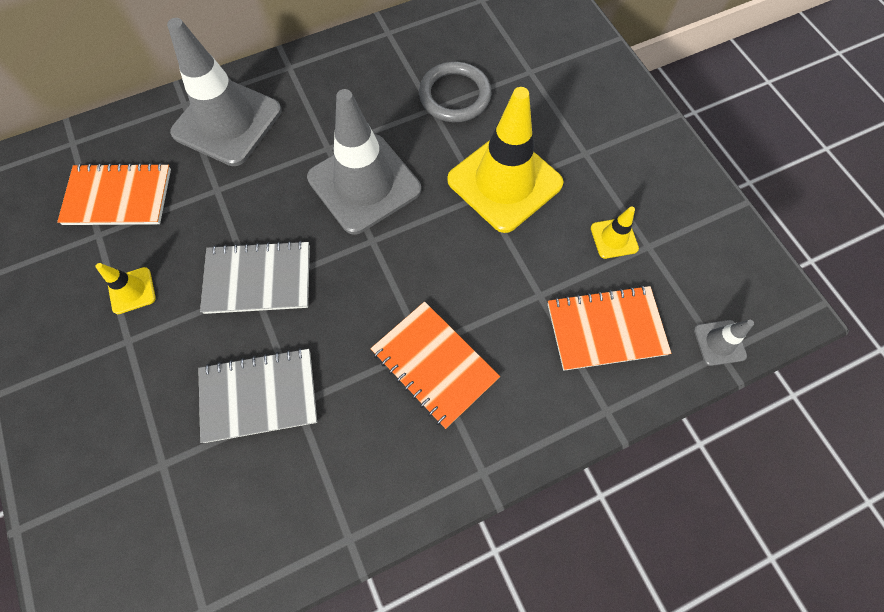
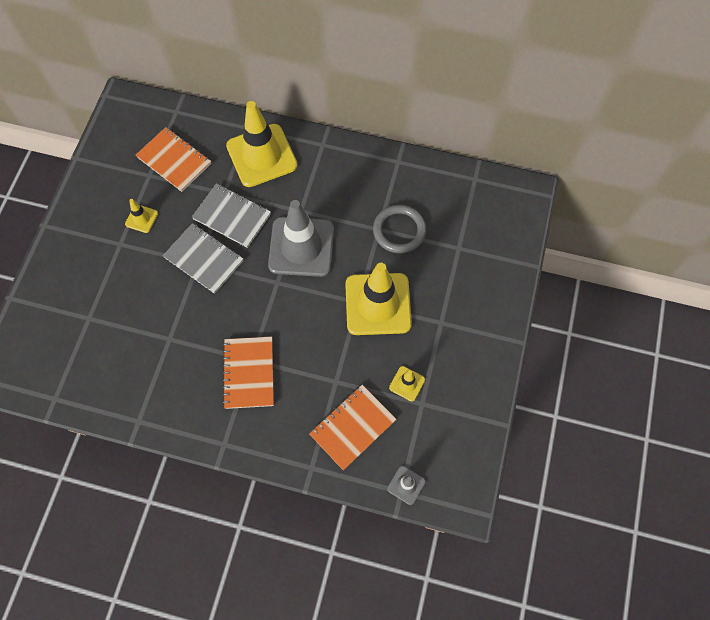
camera: 40 degrees right, 0 degrees up
(227, 122) = (262, 155): grey traffic cone -> yellow traffic cone
(259, 396) = (155, 320): grey notebook -> grey notebook (232, 216)
(606, 329) = (352, 427): orange notebook -> orange notebook turned 75 degrees counterclockwise

